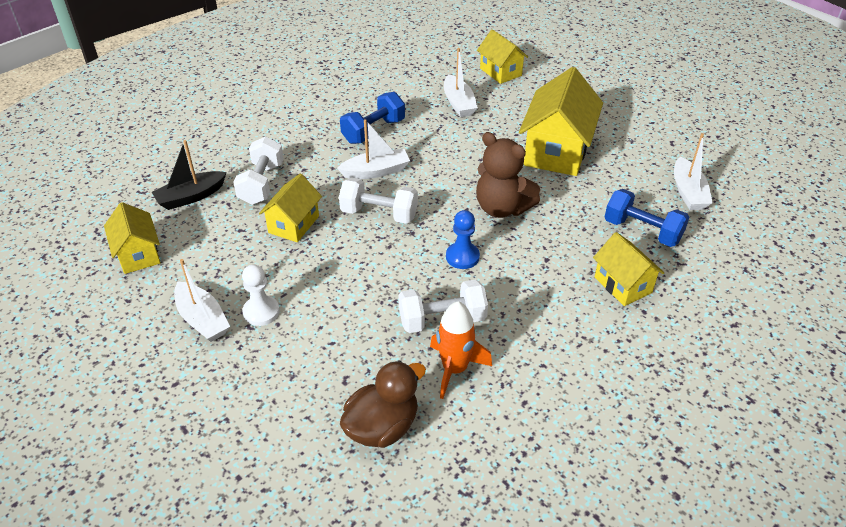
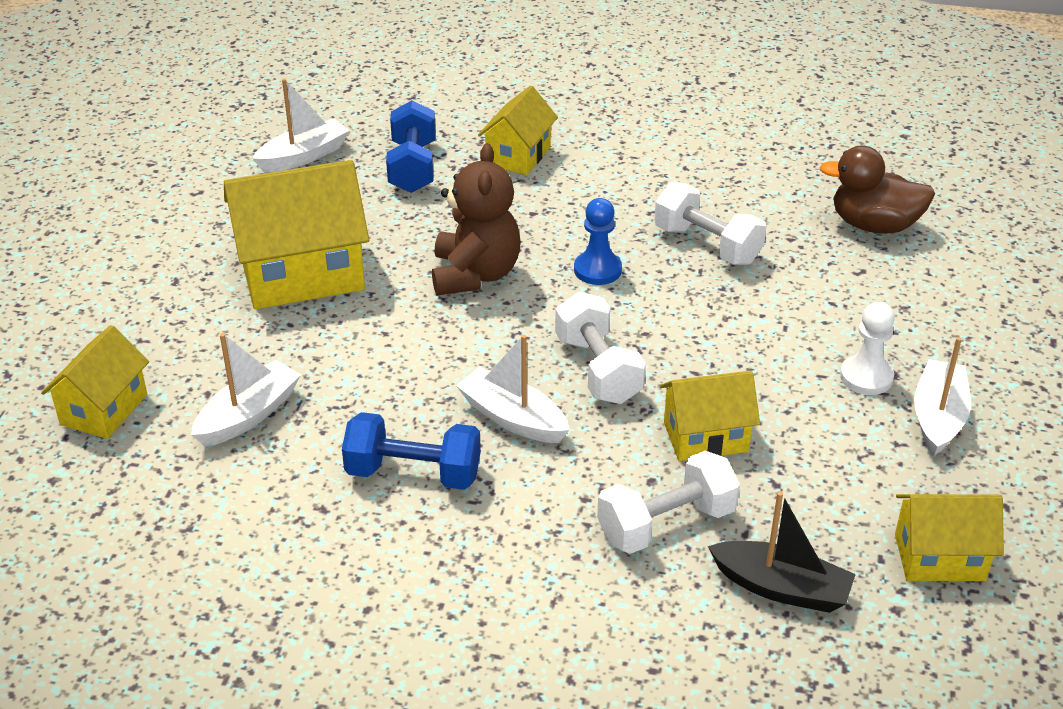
camera: 125 degrees left, 5 degrees down
(138, 254) = (939, 557): yellow house -> yellow house turned 60 degrees clockwise
(455, 369) = (757, 213): orange rocket -> none

